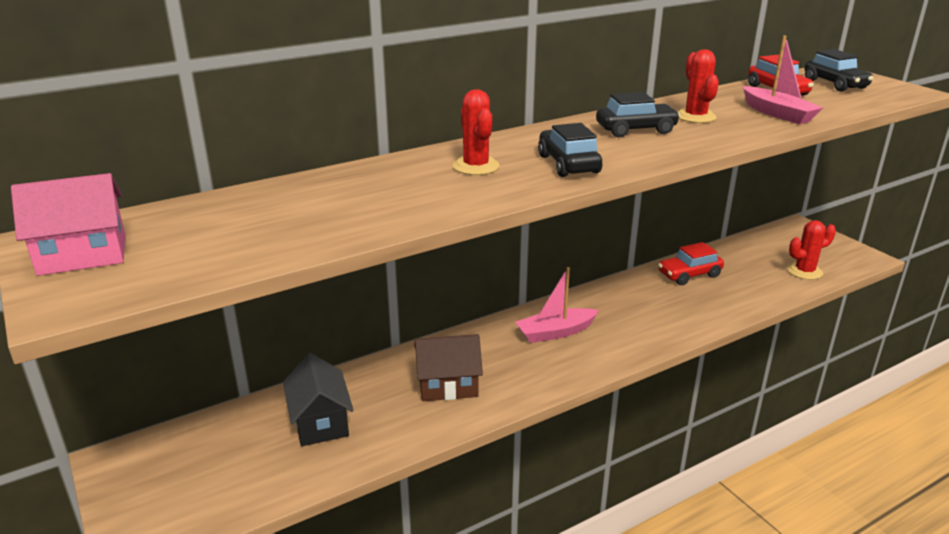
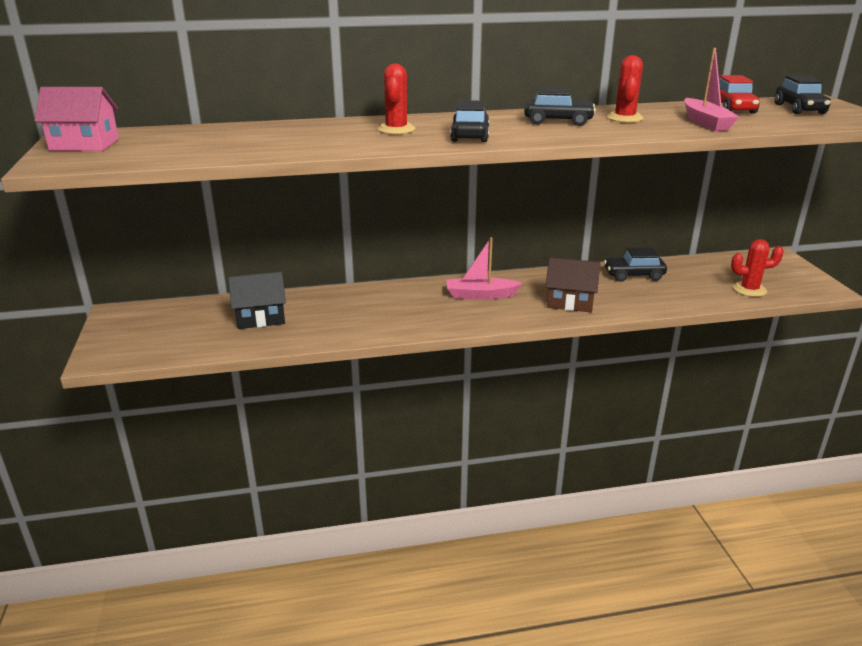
camera: 20 degrees right, 0 degrees up
(320, 422) = (261, 318): black house -> black house turned 75 degrees clockwise
(448, 385) = (368, 313): brown house -> brown house (570, 302)
(689, 275) = (633, 275): red car -> black car

